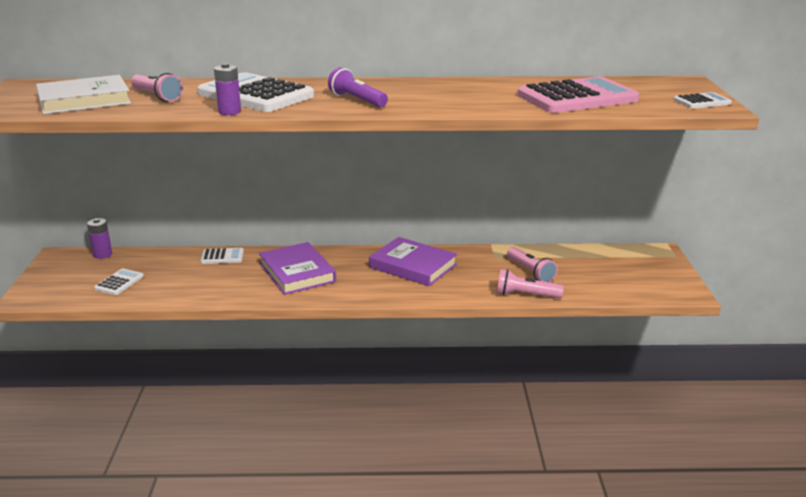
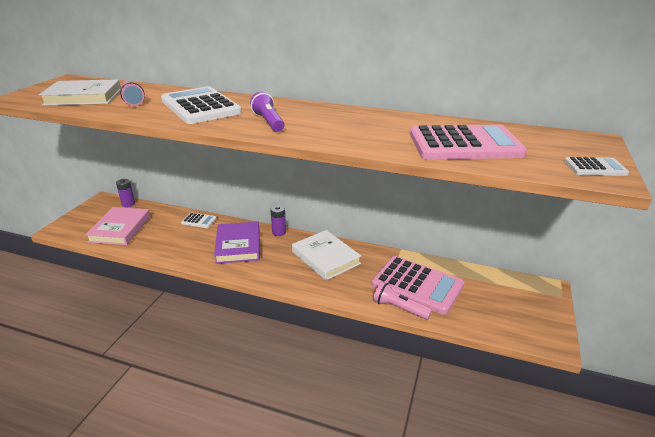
camera: 20 degrees right, 5 degrees up
(119, 282) = (120, 229): white calculator -> pink book
(229, 112) = (161, 120): purple battery -> purple battery (279, 232)
(413, 266) = (326, 257): purple book -> white book
(530, 272) = (417, 285): pink flashlight -> pink calculator

